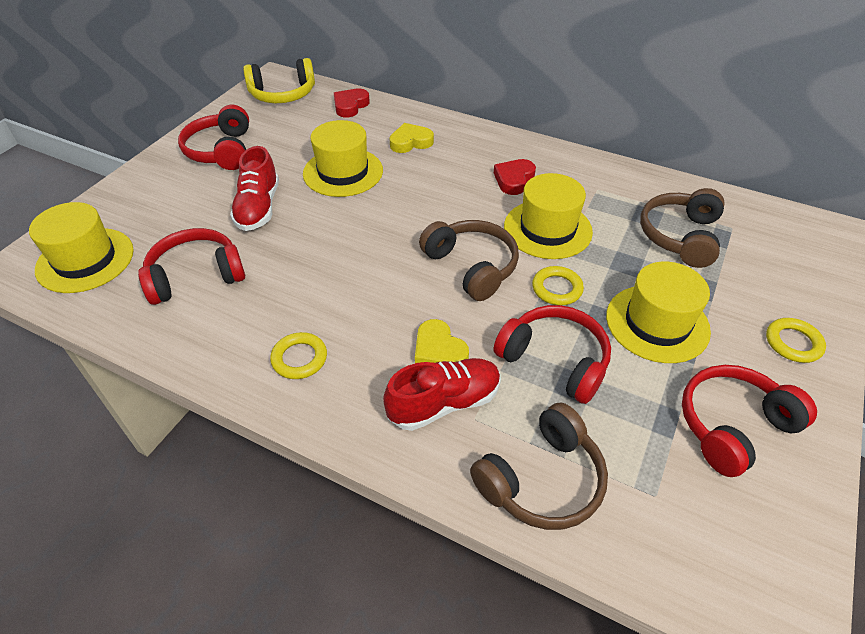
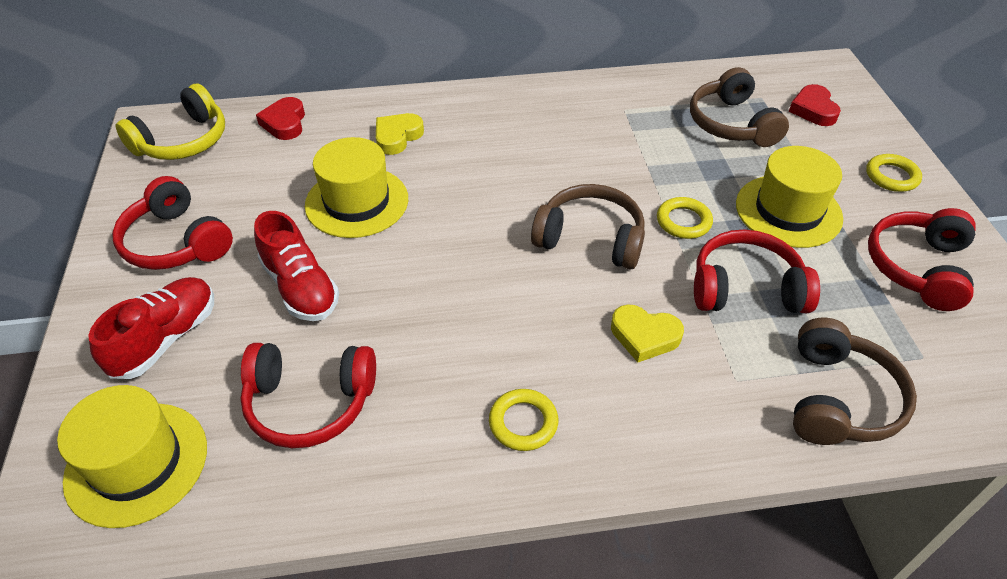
camera: 35 degrees left, 0 degrees up
(196, 276) = (310, 402): red headphones -> red headphones turned 120 degrees counterclockwise
(444, 403) = (698, 382): red shoe -> red shoe (166, 339)
(514, 180) = (541, 133): red heart -> red heart (813, 110)
(547, 229) = (620, 168): yellow hat -> none

